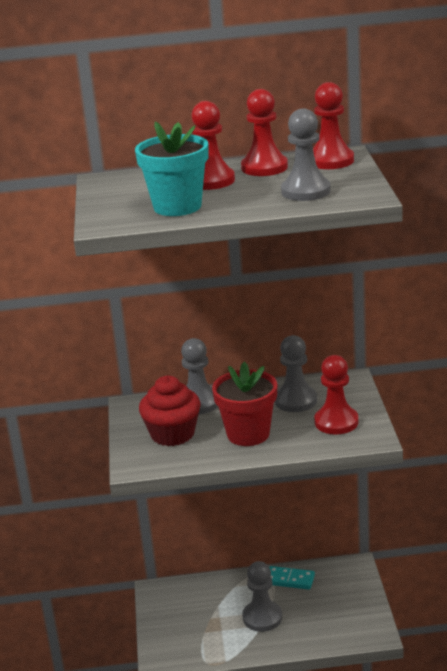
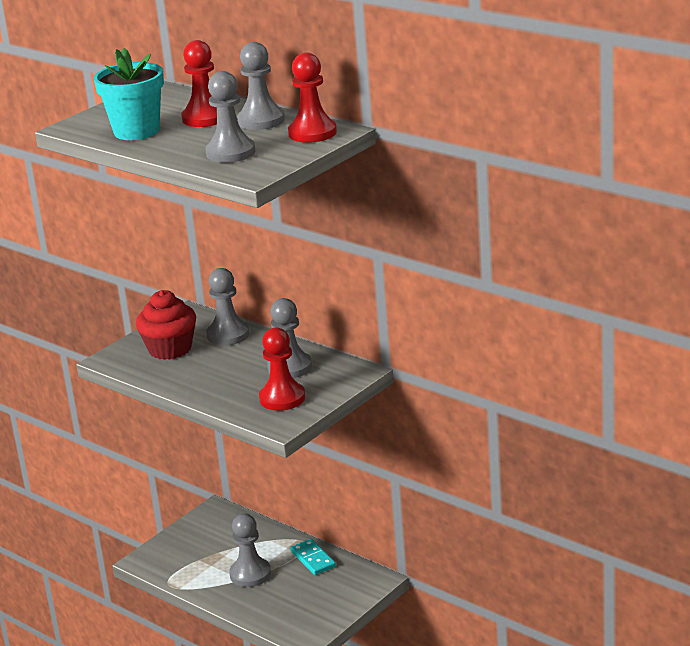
camera: 45 degrees right, 0 degrees up
(248, 434) = (212, 375): red flower pot -> none
(264, 167) = (261, 121): red pawn -> grey pawn

